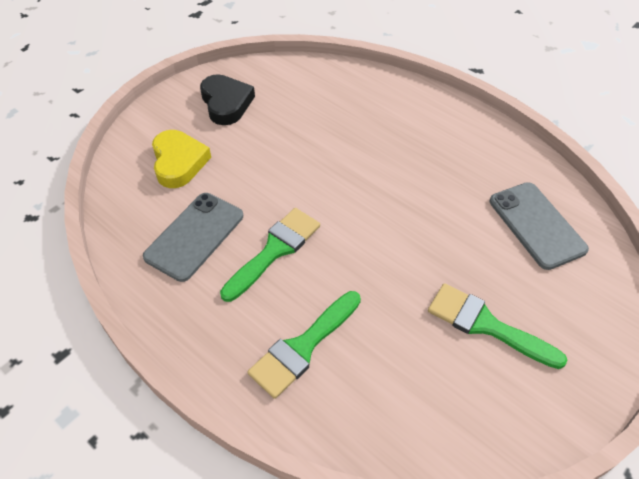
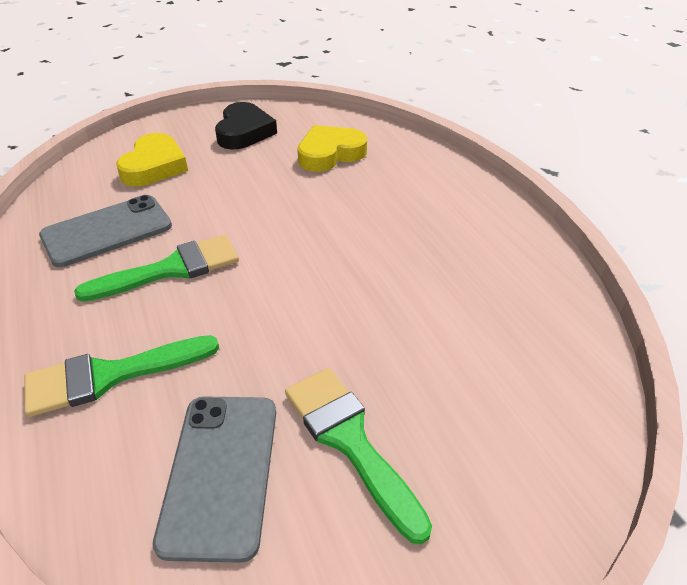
camera: 25 degrees right, 10 degrees down
(313, 104) = (330, 154): none -> yellow heart
(536, 225) = (510, 348): grey phone -> grey phone (220, 472)

